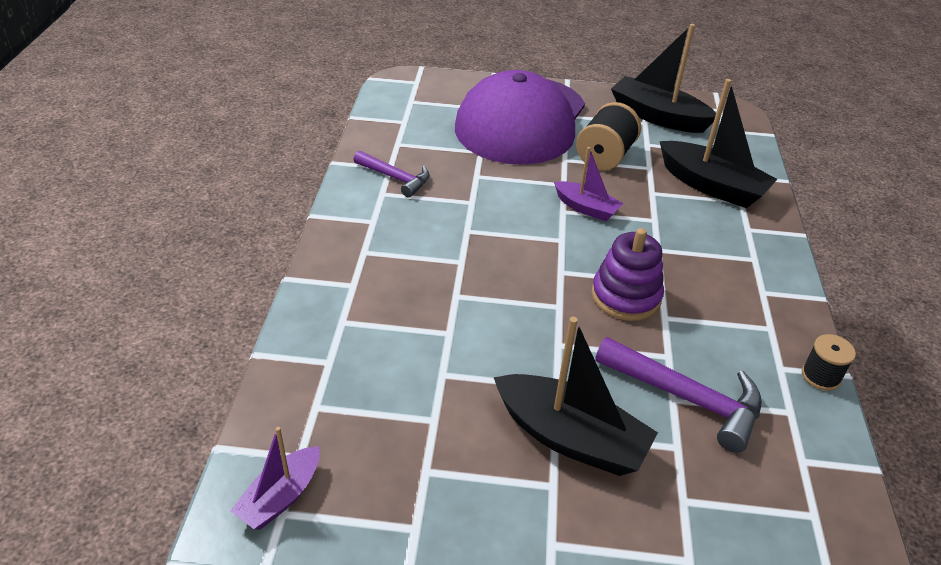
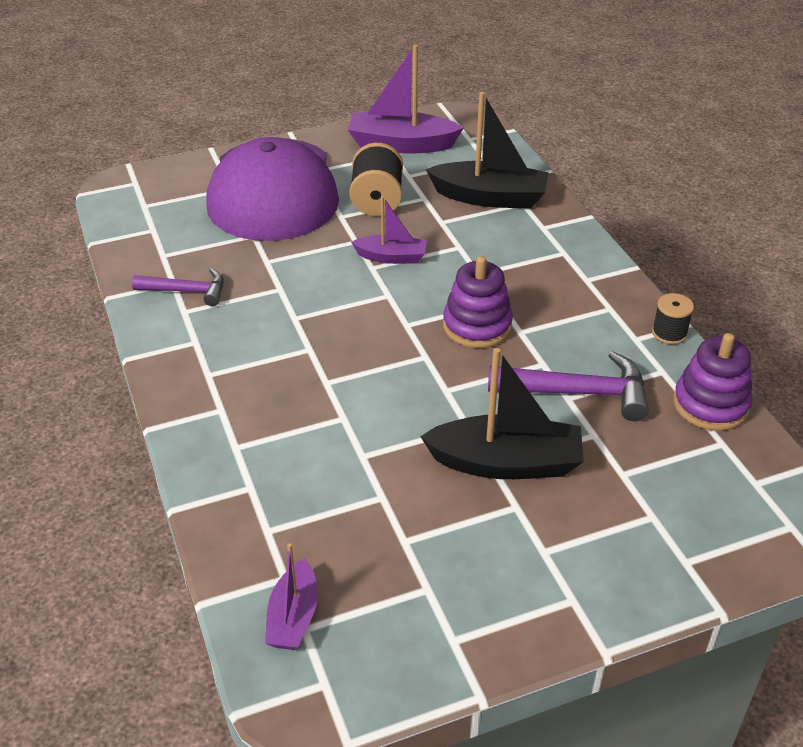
camera: 25 degrees left, 0 degrees up
(658, 117) = (401, 144): black boat -> purple boat
(825, 468) = (710, 405): none -> purple stacking toy

